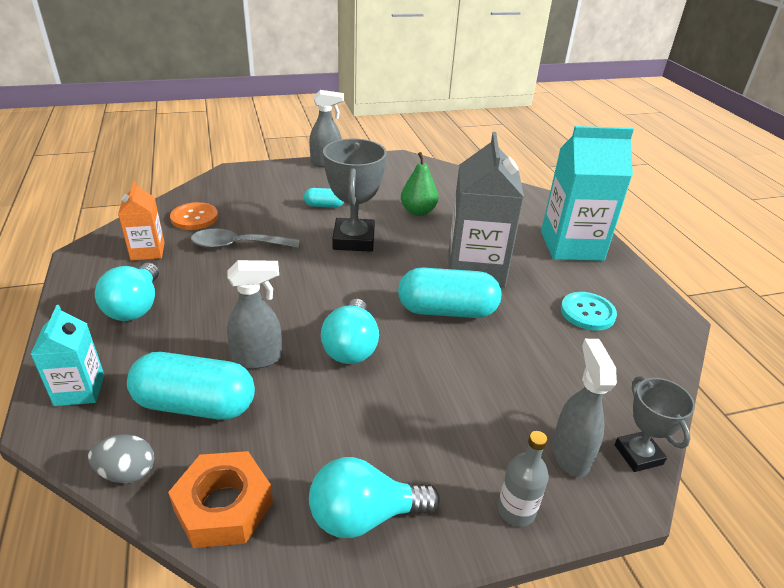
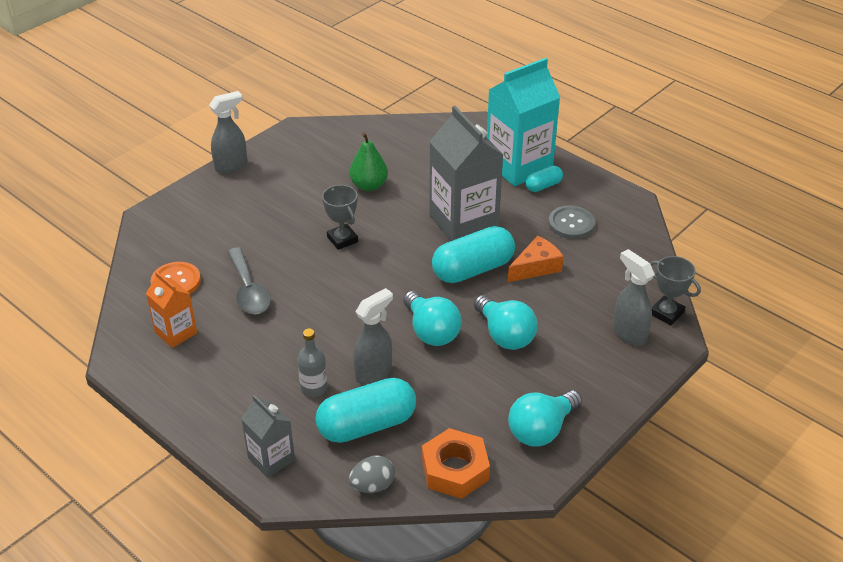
camera: 30 degrees left, 5 degrees up
(79, 390) = (271, 459): turquoise carton -> grey carton
(135, 306) = (230, 382): turquoise light bulb -> turquoise light bulb (505, 335)
(237, 245) = (249, 290): grey spoon -> grey spoon turned 75 degrees counterclockwise
(324, 205) = (281, 215): turquoise capsule -> turquoise capsule (543, 186)
(354, 240) = (342, 239): grey trophy -> grey trophy, size x0.59
(514, 336) = (536, 267): none -> orange cheese
(516, 510) = (622, 381): grey bottle -> grey bottle (314, 388)
(587, 312) = (571, 224): turquoise button -> grey button

